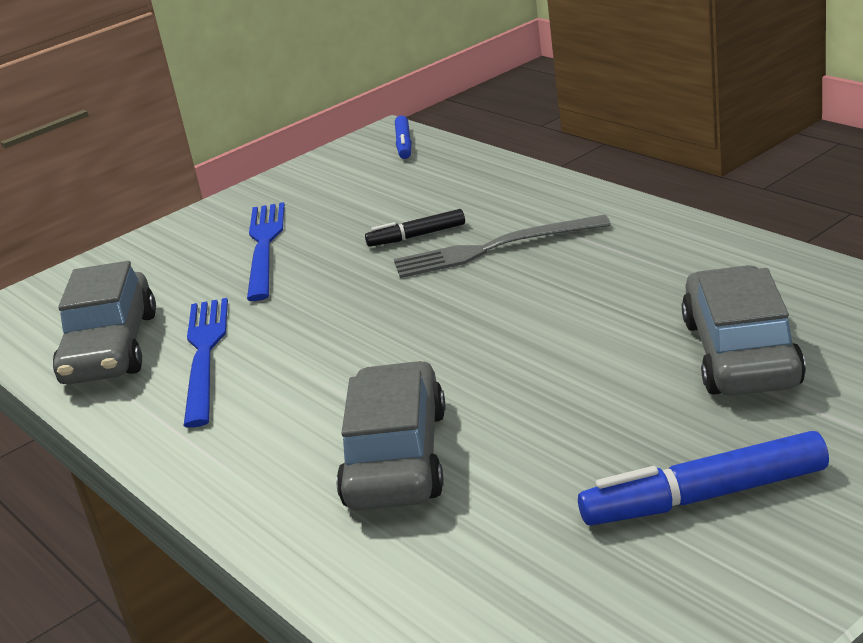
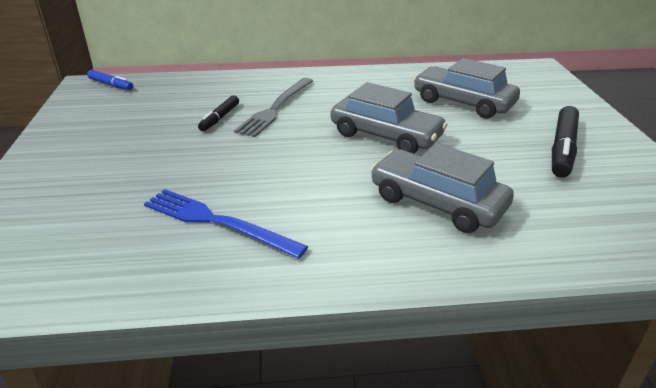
camera: 60 degrees left, 5 degrees up
(110, 348) = (130, 256): grey car -> grey car (385, 136)
(264, 247) = (126, 157): blue fork -> none
(704, 496) = (562, 149): blue marker -> black marker

